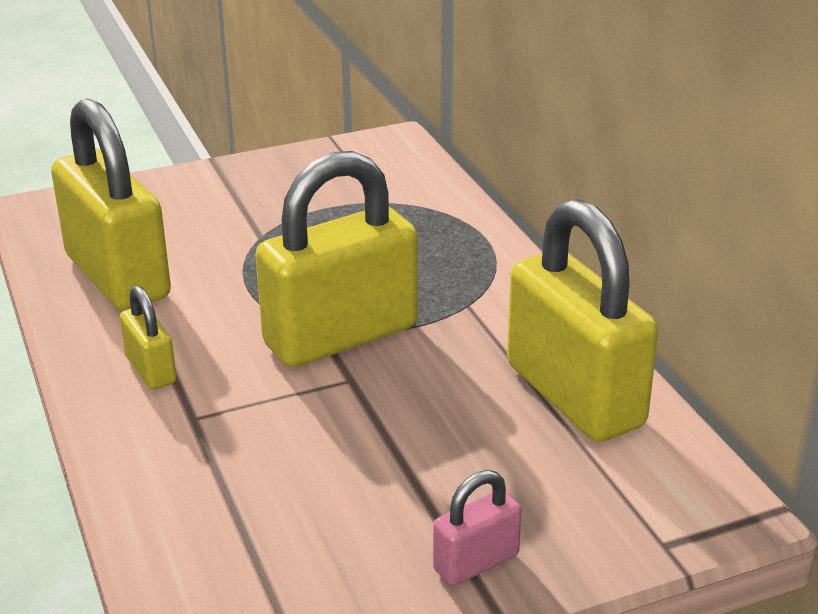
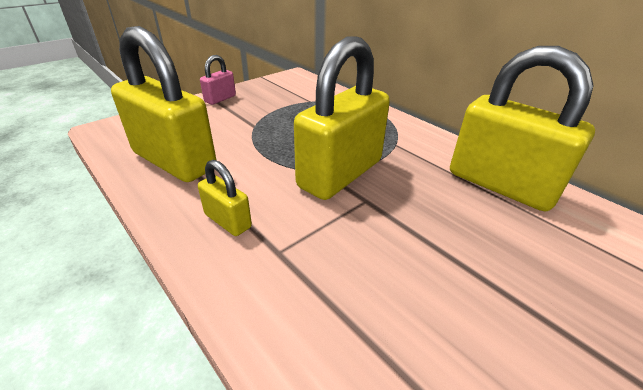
camera: 20 degrees left, 5 degrees up
(476, 562) = (571, 329): pink padlock -> pink padlock (220, 99)

